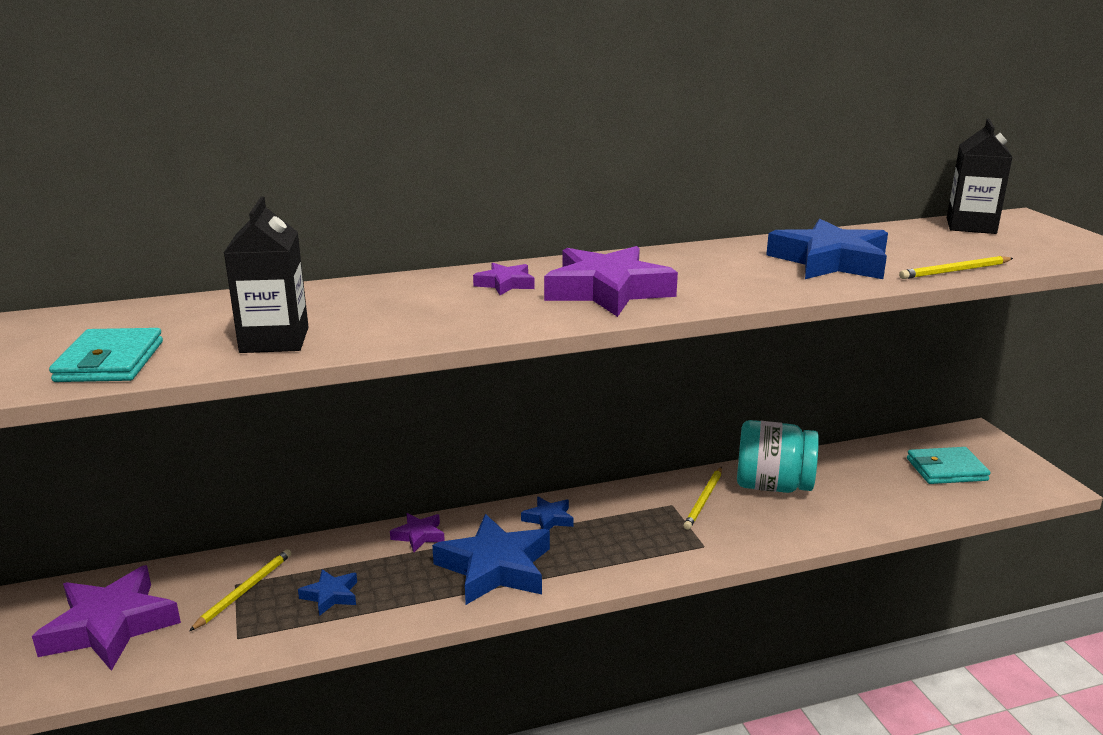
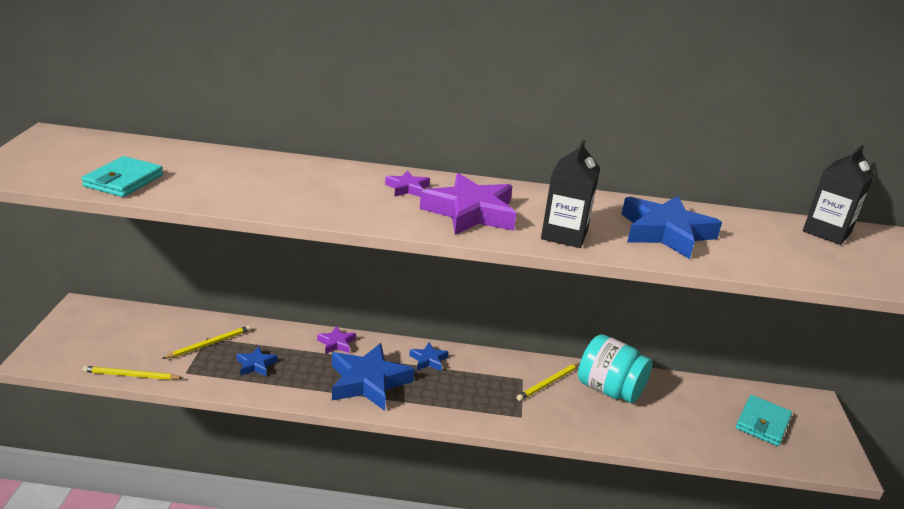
camera: 20 degrees right, 5 degrees up
(111, 626) = (124, 340): purple star -> none
(274, 340) = (225, 191): black carton -> black carton (564, 235)
(946, 469) = (762, 423): turquoise wallet -> turquoise wallet turned 75 degrees counterclockwise
(955, 271) = (759, 268): yellow pencil -> yellow pencil (131, 375)

